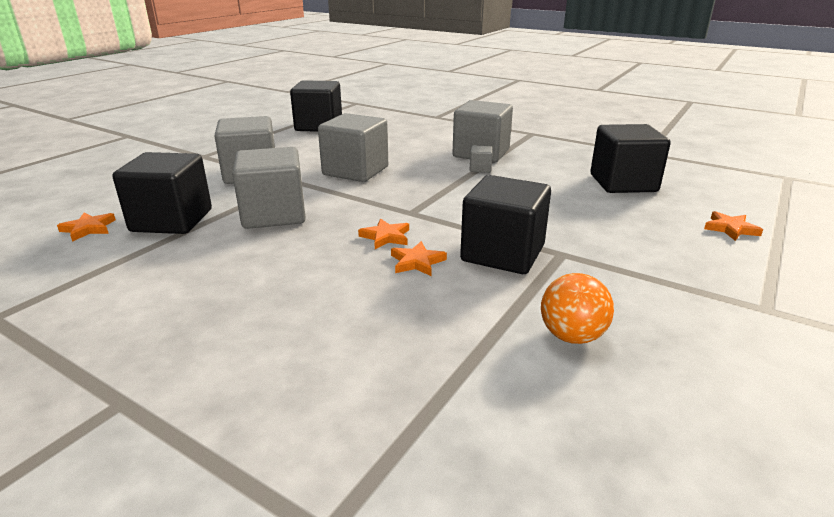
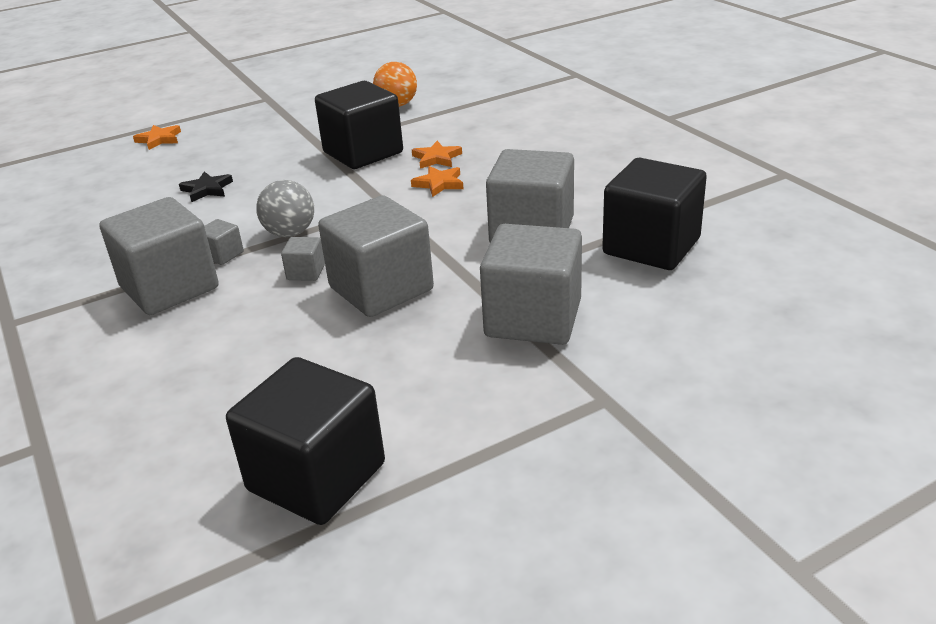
camera: 150 degrees left, 5 degrees up
(88, 229) = (750, 253): orange star -> none
(413, 170) = (306, 272): none -> grey cube
(457, 185) = (290, 233): none -> grey ball
(577, 198) = (207, 189): none -> black star
(623, 183) = (124, 198): black cube -> none

